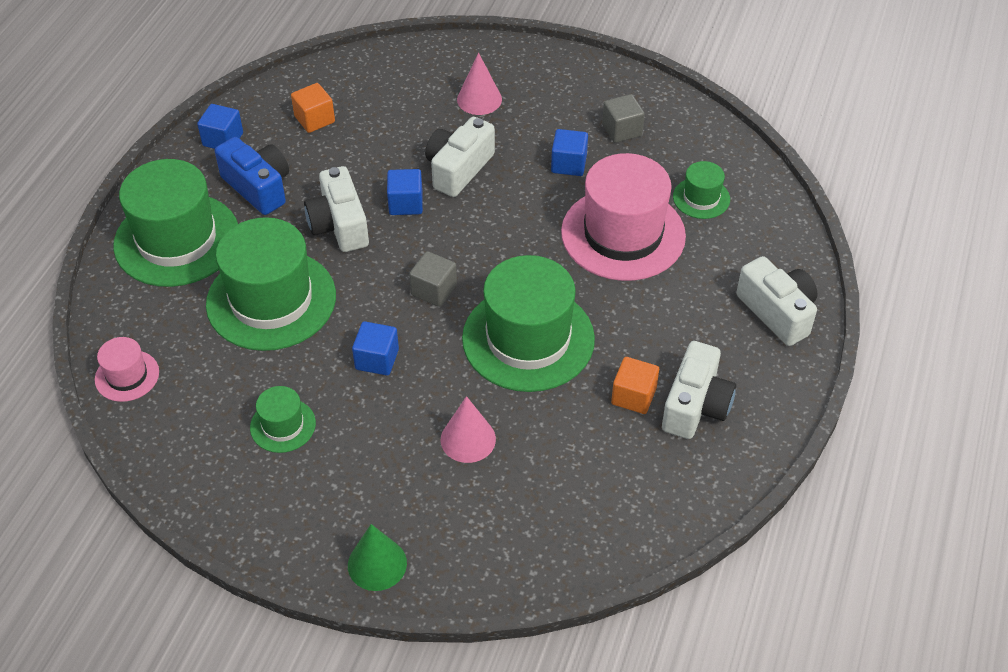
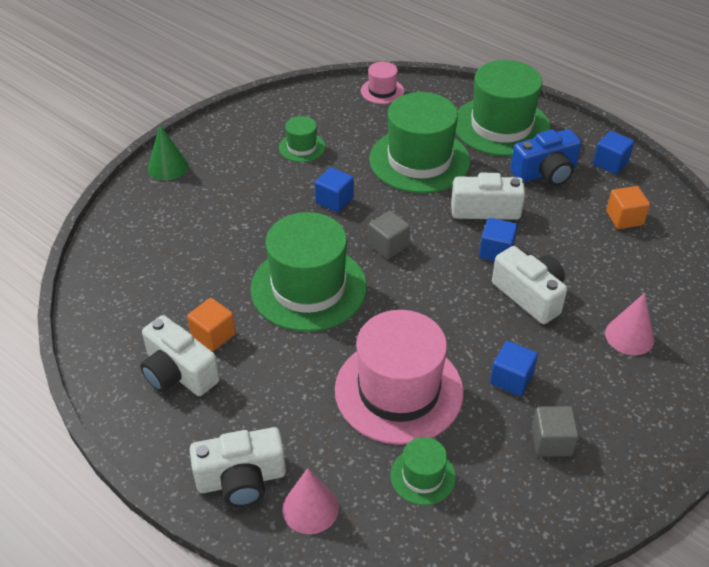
camera: 110 degrees right, 5 degrees down
(468, 439) = (234, 230): pink cone -> pink cone (310, 508)

